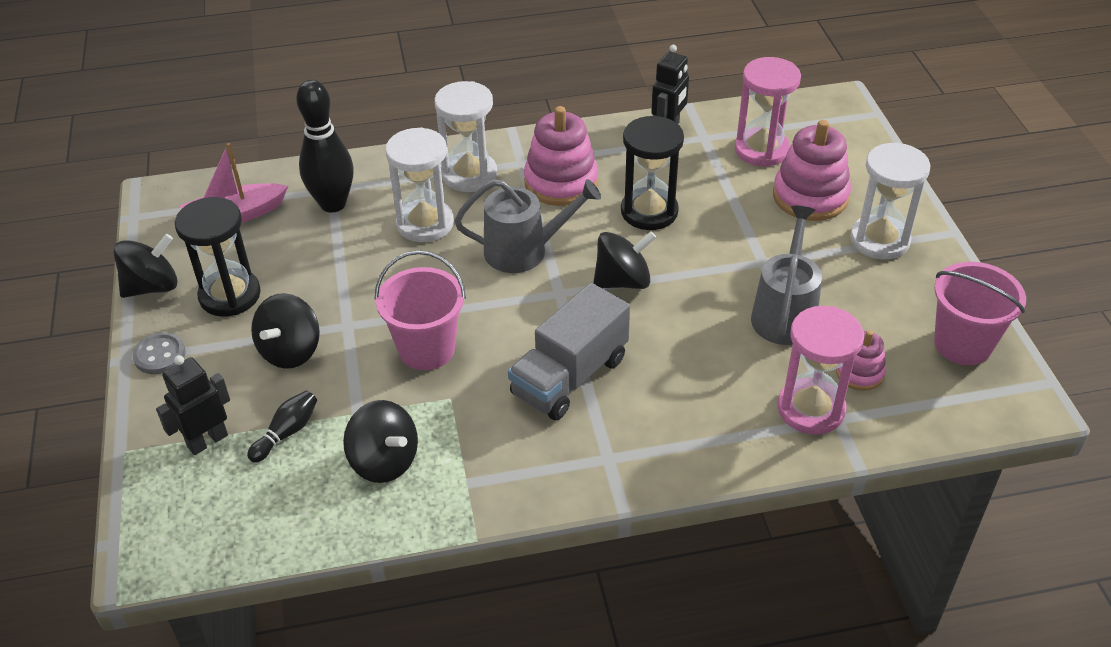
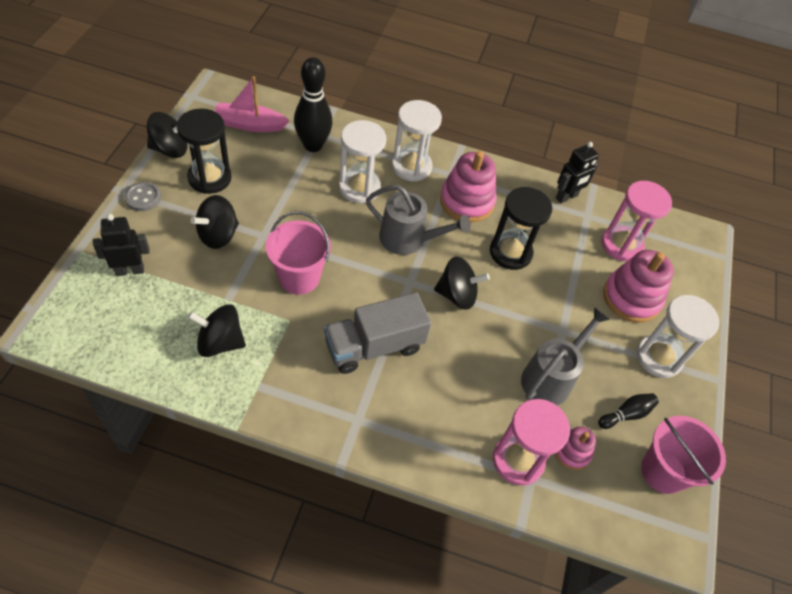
camera: 20 degrees right, 10 degrees up
(286, 433) = (177, 290): black bowling pin -> black bowling pin (626, 414)
(384, 461) = (220, 342): black spinning top -> black spinning top turned 120 degrees clockwise

